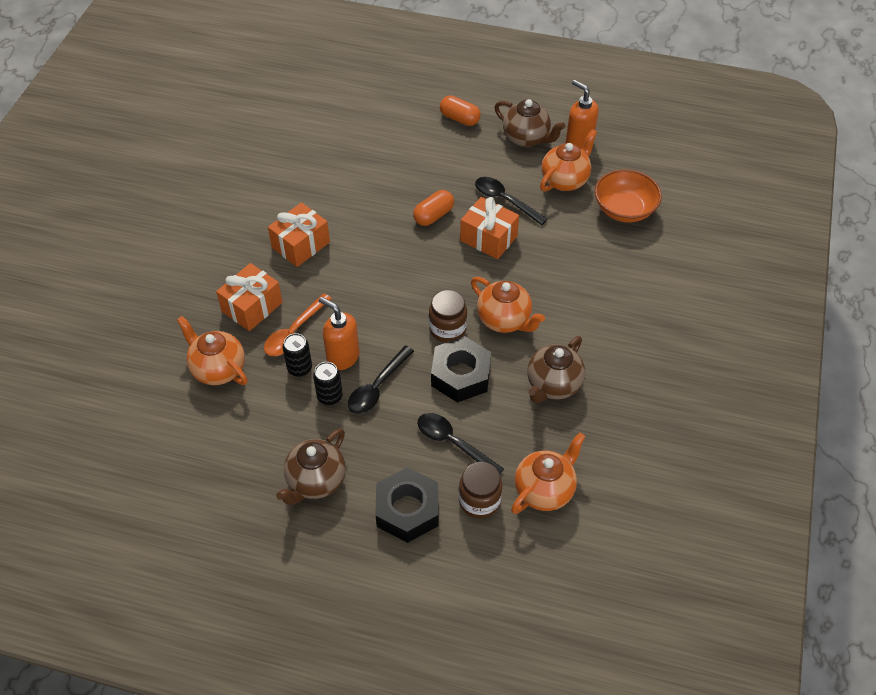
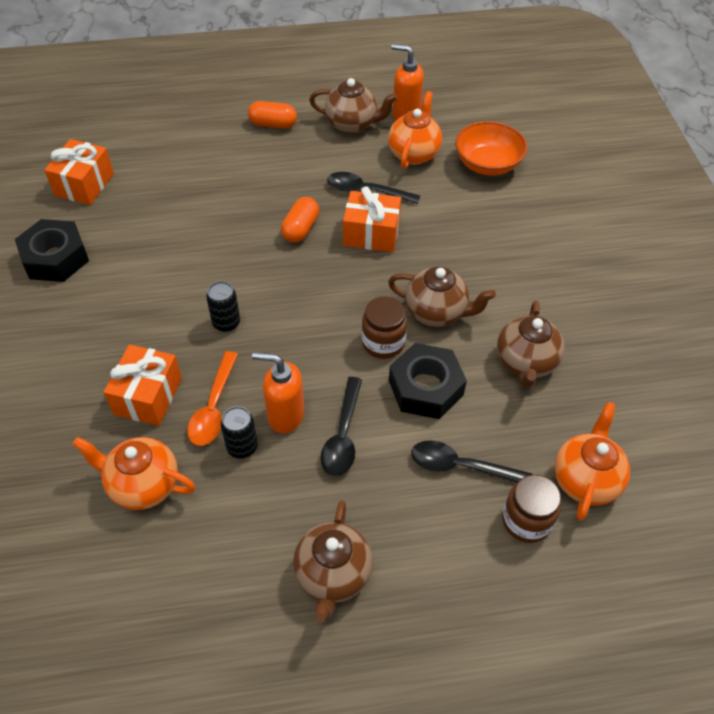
camera: 25 degrees left, 0 degrees up
(301, 245) = (169, 306): orange gift -> orange gift (84, 184)
(329, 396) = (295, 467): black can -> black can (226, 323)
(407, 510) = (456, 565): black nut -> black nut (55, 258)
(504, 320) = (436, 312): orange teapot -> brown teapot

